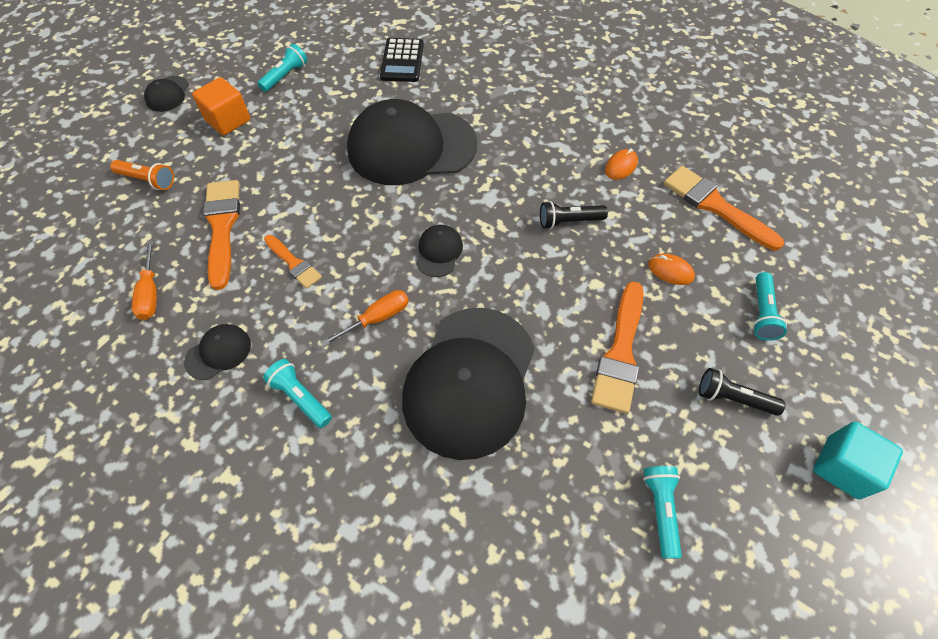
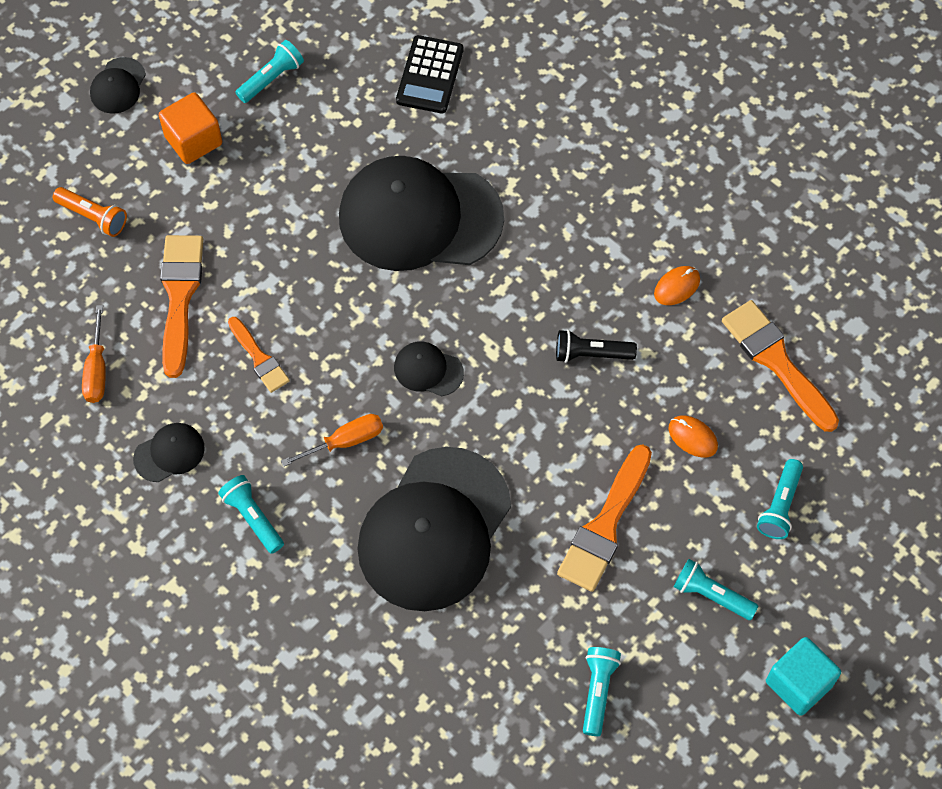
camera: 10 degrees right, 5 degrees up
(439, 252) = (428, 370): black cap -> black cap turned 90 degrees counterclockwise
(733, 398) = (711, 595): black flashlight -> turquoise flashlight

